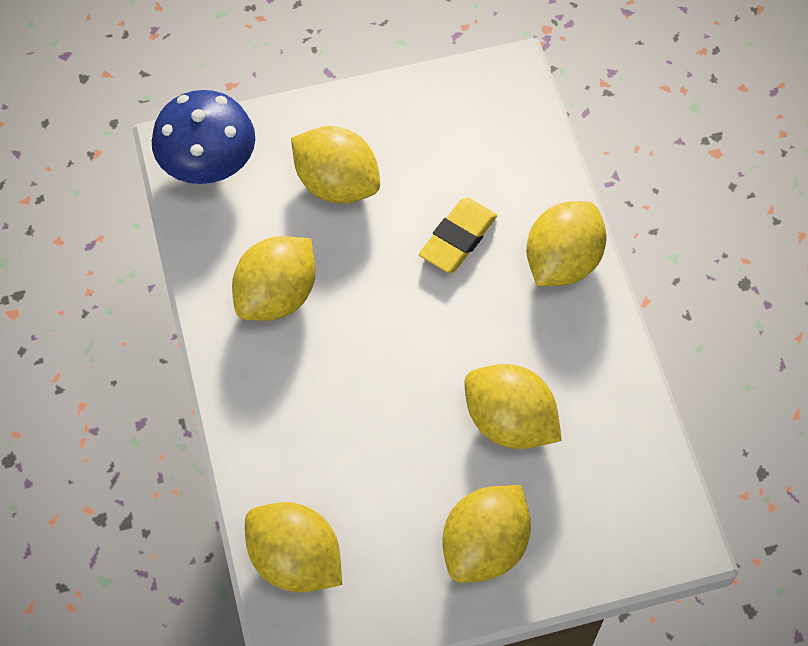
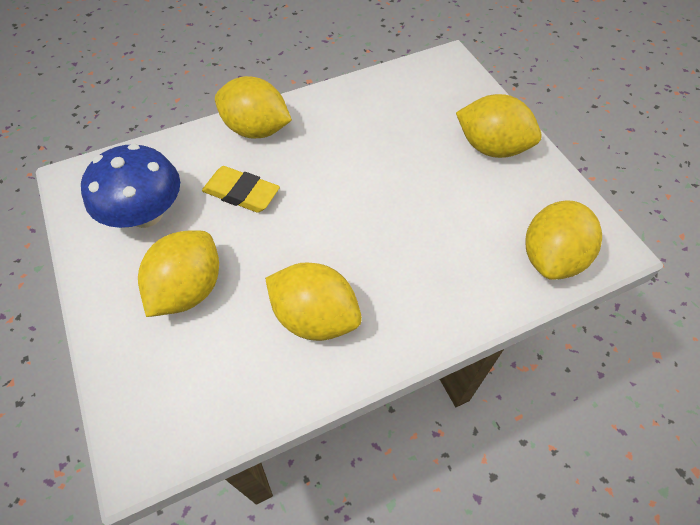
camera: 100 degrees left, 5 degrees down
(208, 164) = (165, 415): blue mushroom -> blue mushroom (146, 214)
(509, 422) = (394, 145): yellow lemon -> none

